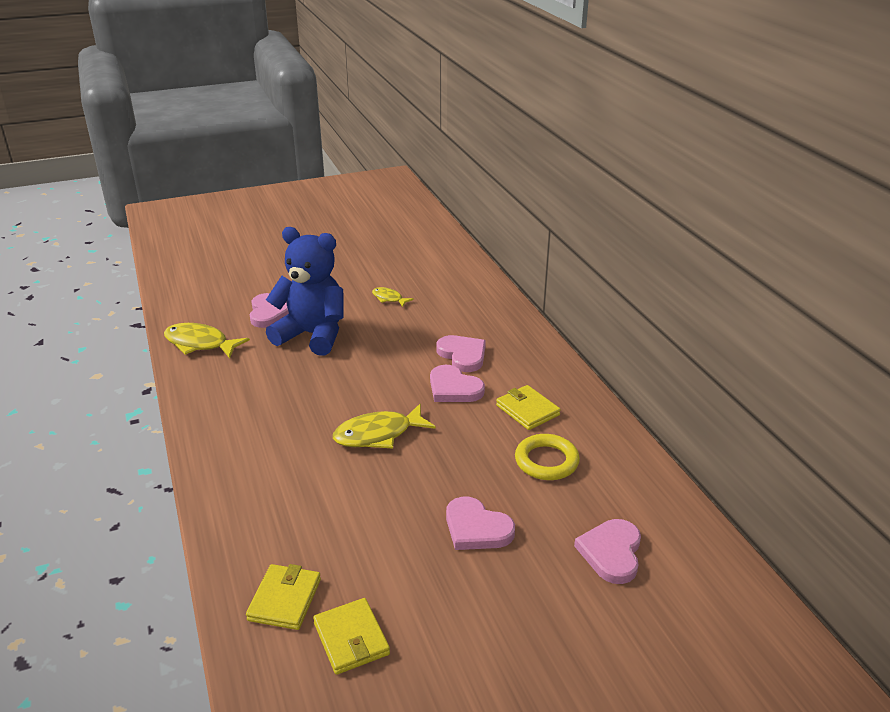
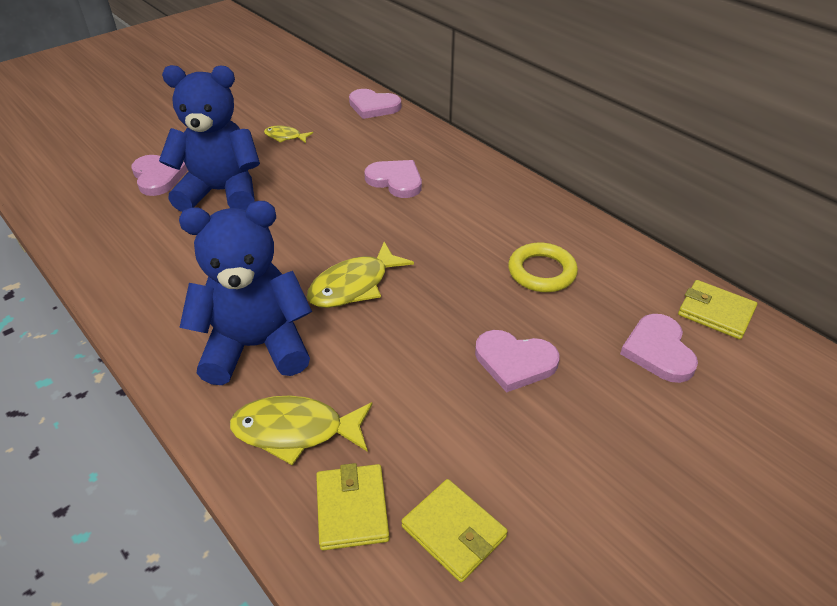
camera: 20 degrees left, 10 degrees up
(200, 344) = (90, 228): yellow fish -> yellow fish (295, 431)
(277, 463) = (256, 346): none -> blue teddy bear
(454, 388) = (406, 217): pink heart -> pink heart (373, 106)
(527, 410) = (493, 223): yellow wallet -> yellow wallet (715, 312)

